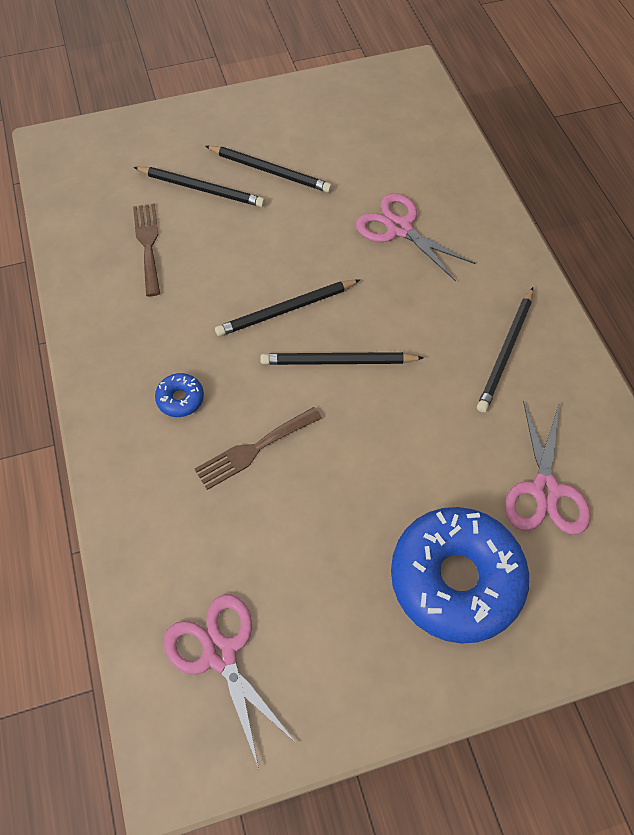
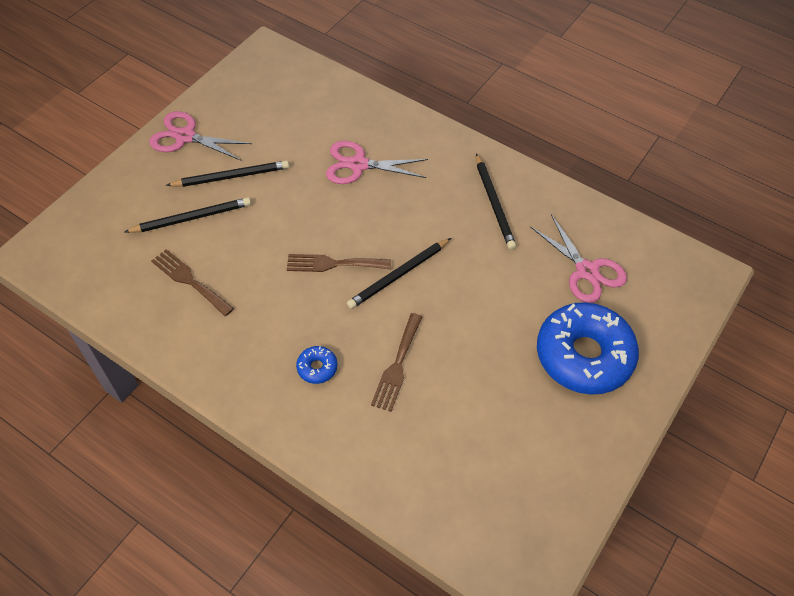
camera: 40 degrees left, 5 degrees down
(220, 653) = (493, 499): pink scissors -> pink scissors (185, 136)
(286, 310) = (333, 264): black pencil -> brown fork

